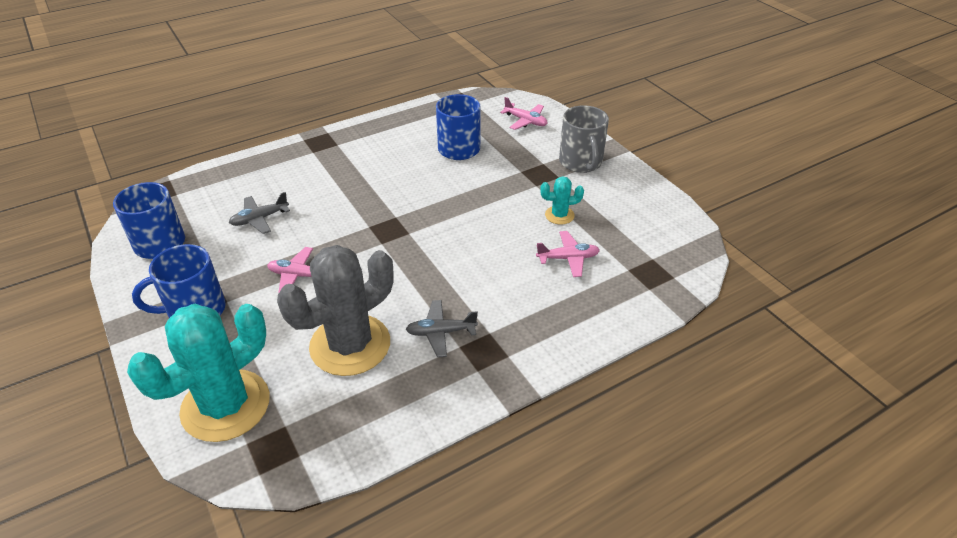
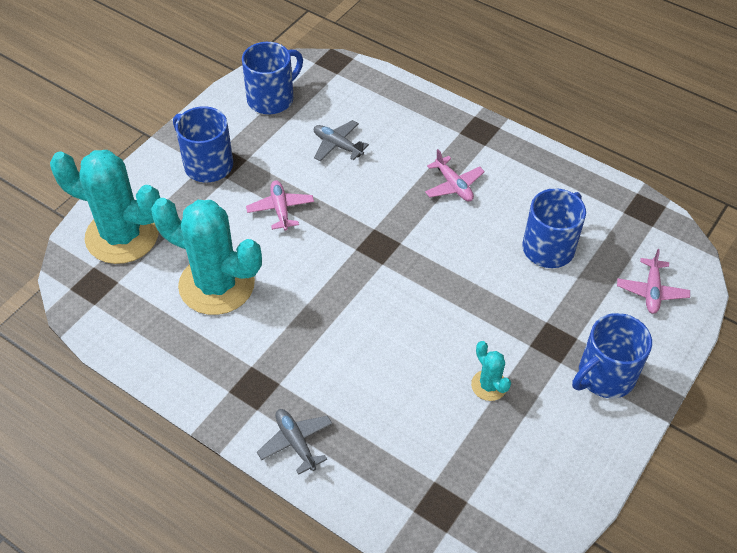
camera: 65 degrees right, 10 degrees up
(350, 345) = (216, 284): grey cactus -> turquoise cactus
(441, 332) = (261, 345): grey plane -> grey plane (296, 442)
(568, 258) = (420, 416): pink plane -> pink plane (453, 185)
(581, 162) = (604, 376): grey mug -> blue mug

